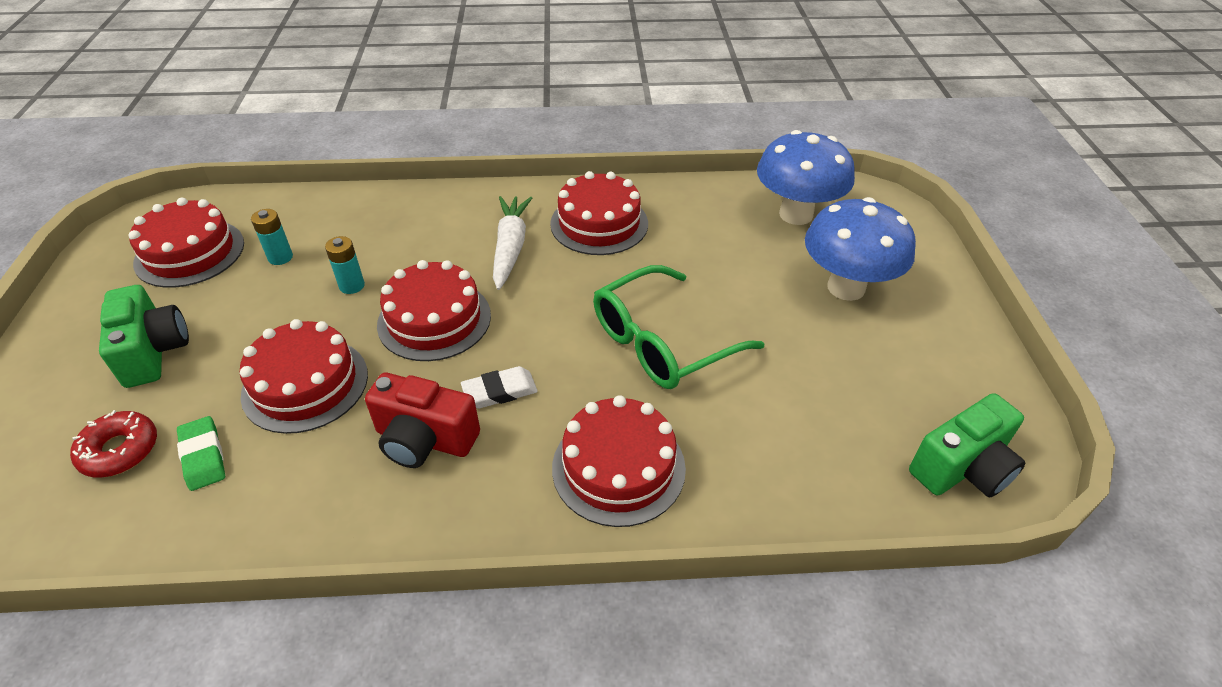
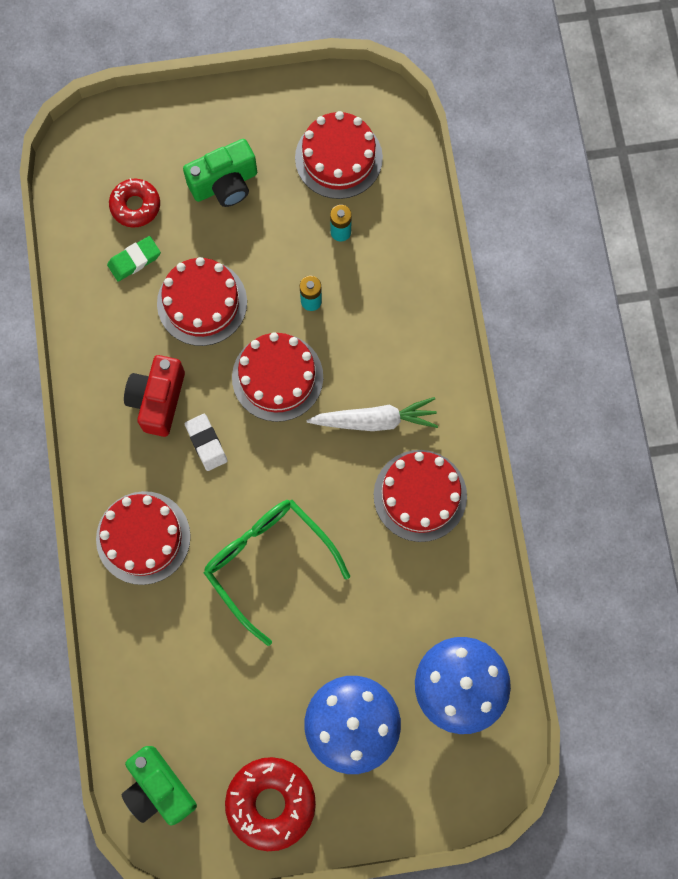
camera: 85 degrees right, 30 degrees up
(949, 358) = (271, 803): none -> red donut

